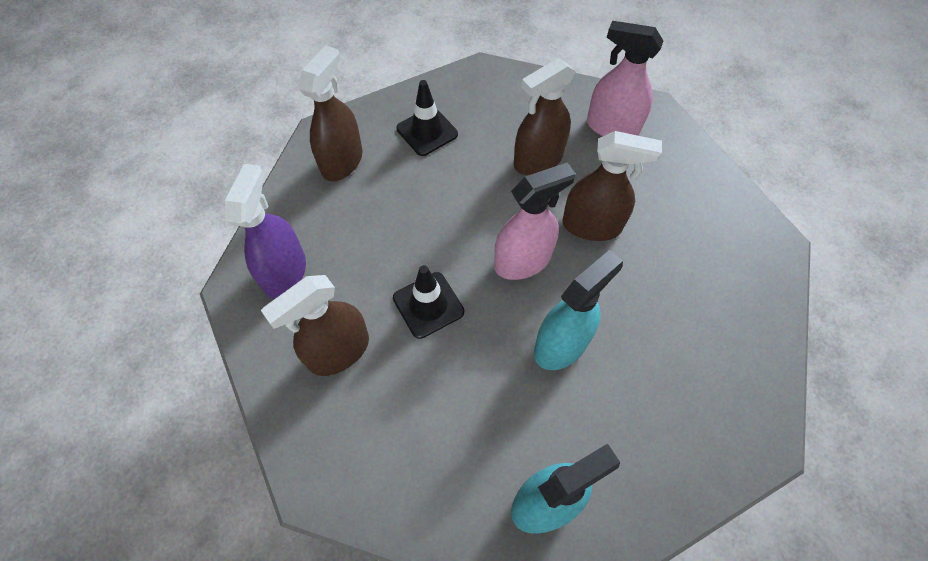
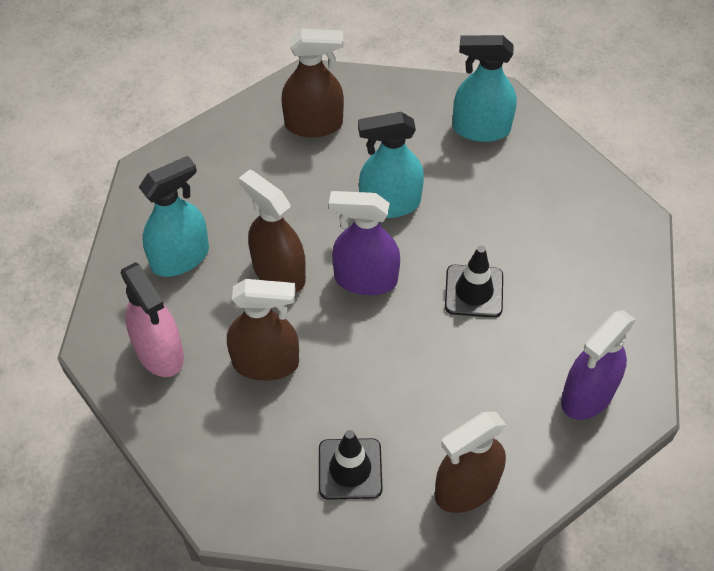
camera: 145 degrees left, 5 degrees down
(339, 351) = (572, 298): brown spray bottle -> brown spray bottle (314, 124)
(522, 261) = (365, 279): pink spray bottle -> purple spray bottle
(671, 193) = (180, 257): none -> turquoise spray bottle

